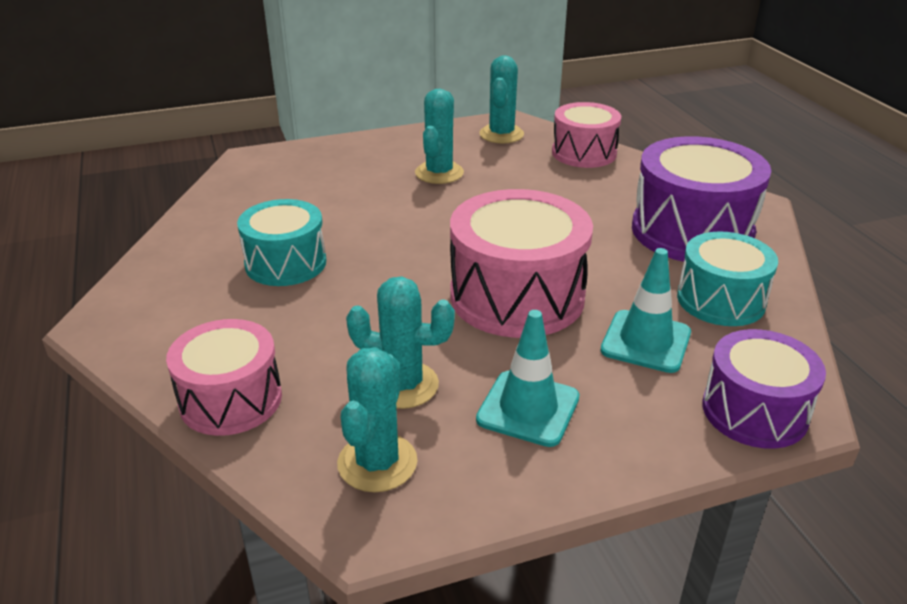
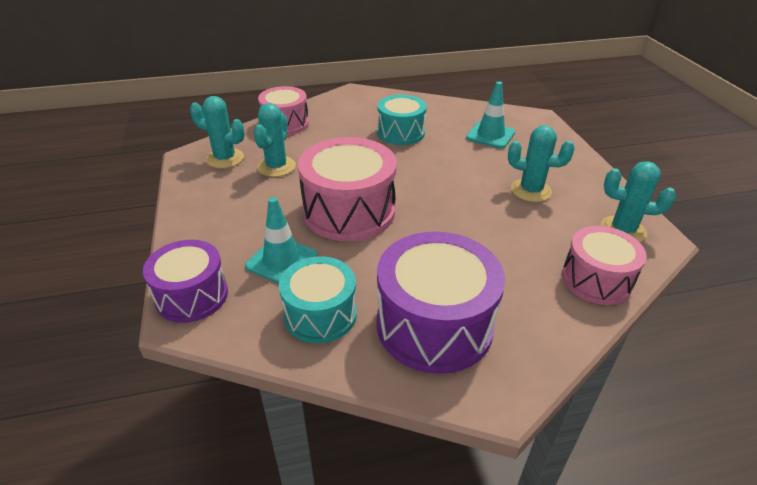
camera: 95 degrees right, 5 degrees up
(528, 408) = (240, 204): turquoise traffic cone -> turquoise traffic cone (490, 135)

